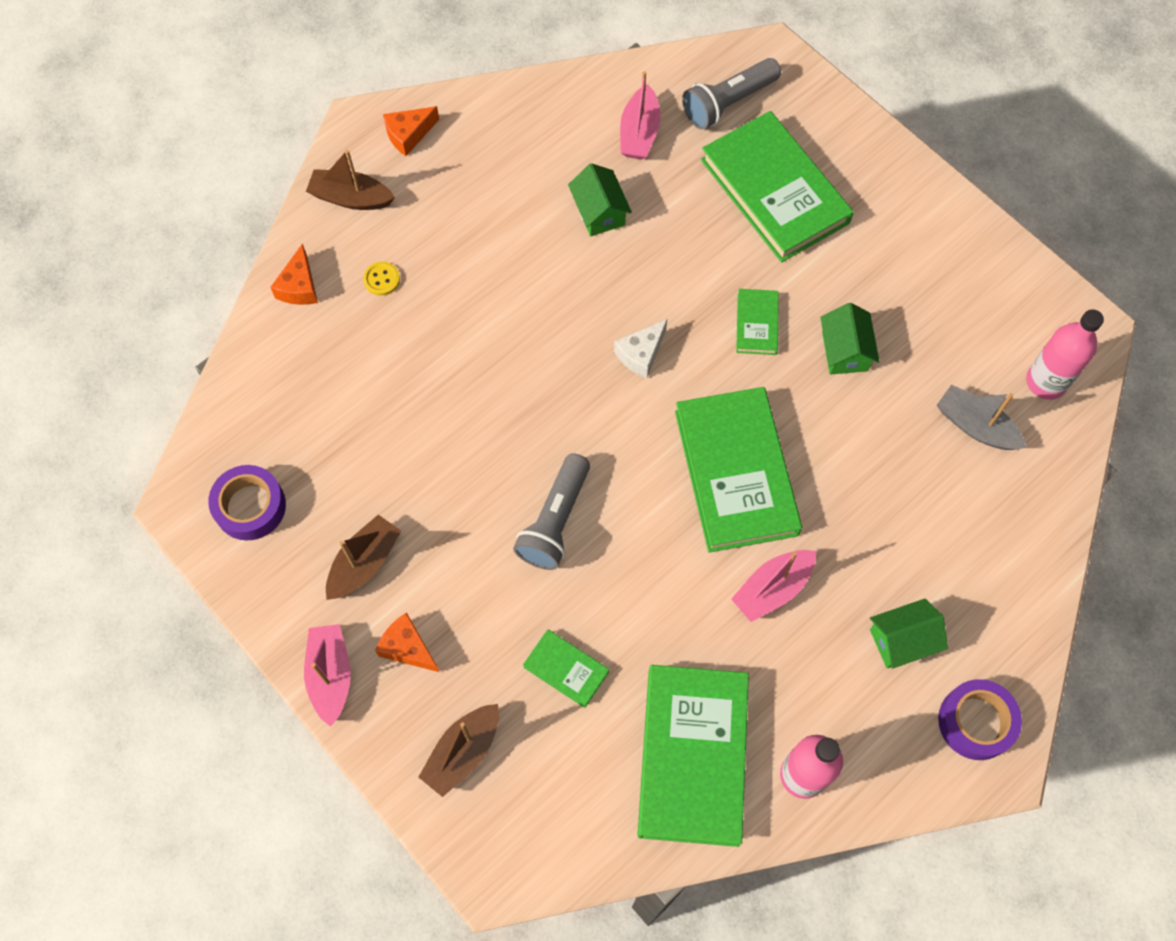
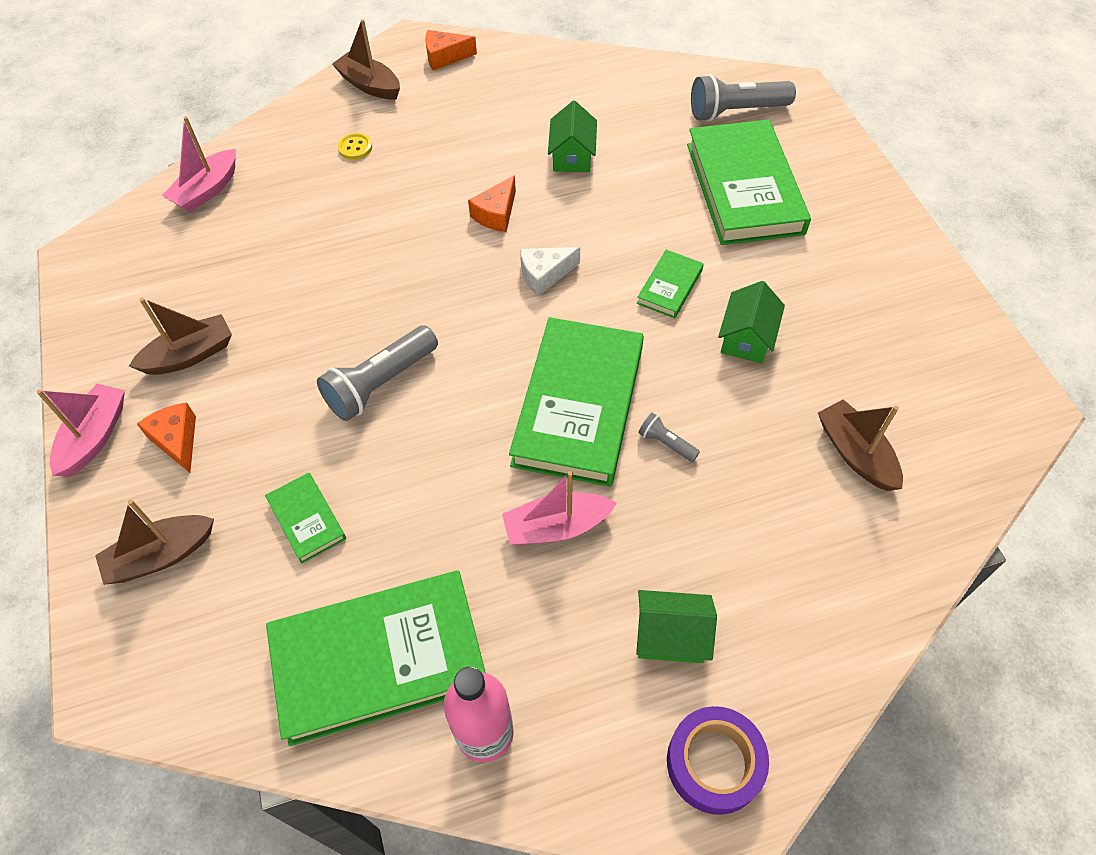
camera: 25 degrees right, 10 degrees down
(250, 506) = (130, 276): purple tape -> none
(299, 286) = (286, 132): orange cheese -> orange cheese (496, 214)
(639, 133) = (642, 110): pink boat -> pink boat (207, 190)
(693, 756) = (379, 659): green book -> green book turned 45 degrees clockwise
(823, 478) = (666, 443): none -> grey flashlight
(975, 426) = (855, 453): grey boat -> brown boat
(1046, 382) = (955, 439): pink bottle -> none

